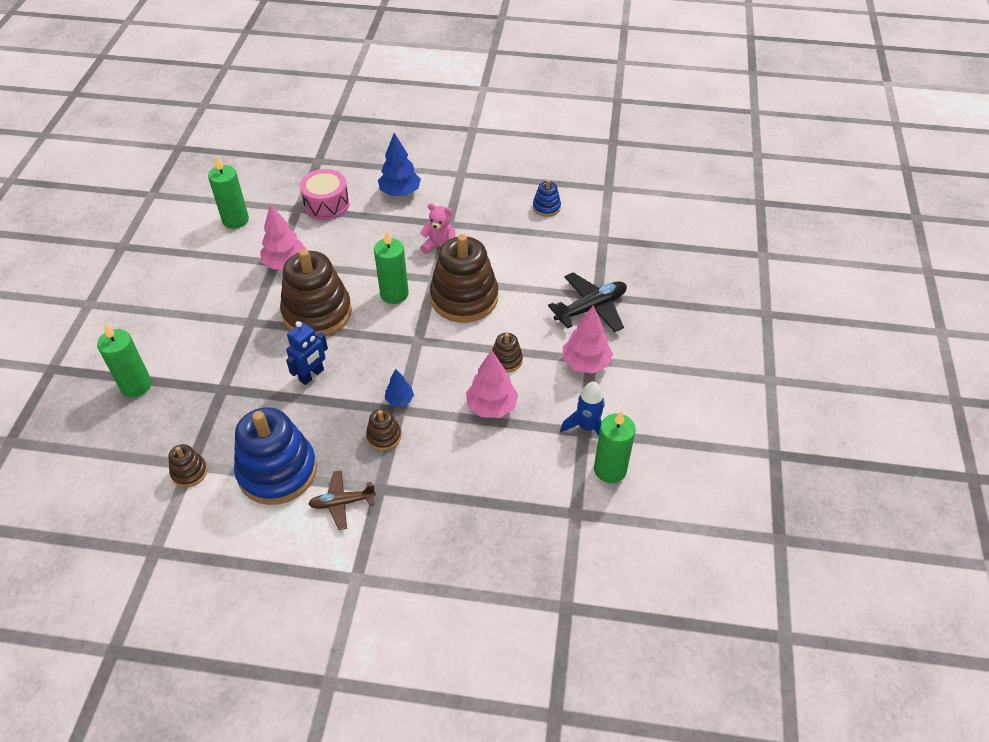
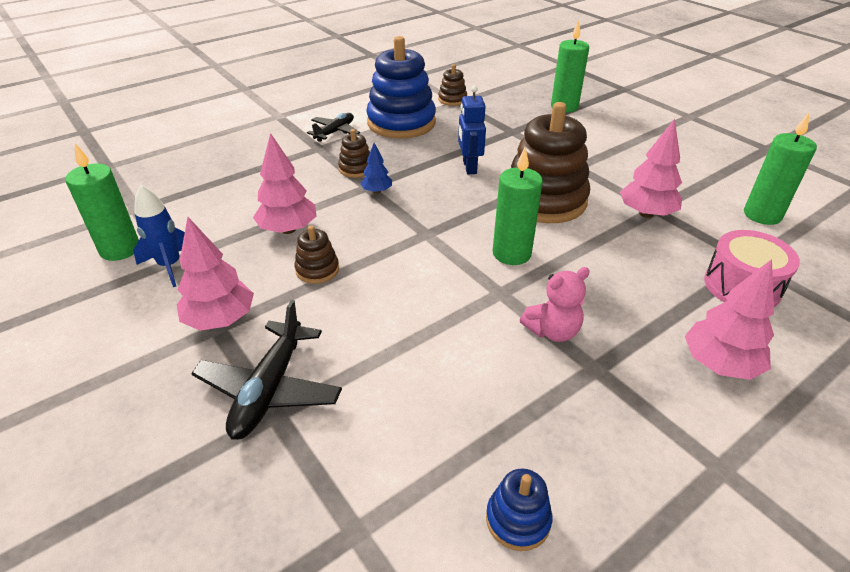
camera: 135 degrees right, 10 degrees down
(342, 503) = (335, 132): brown plane -> black plane
(400, 192) = (719, 364): blue tree -> pink tree
(464, 298) = (439, 296): brown stacking toy -> none

